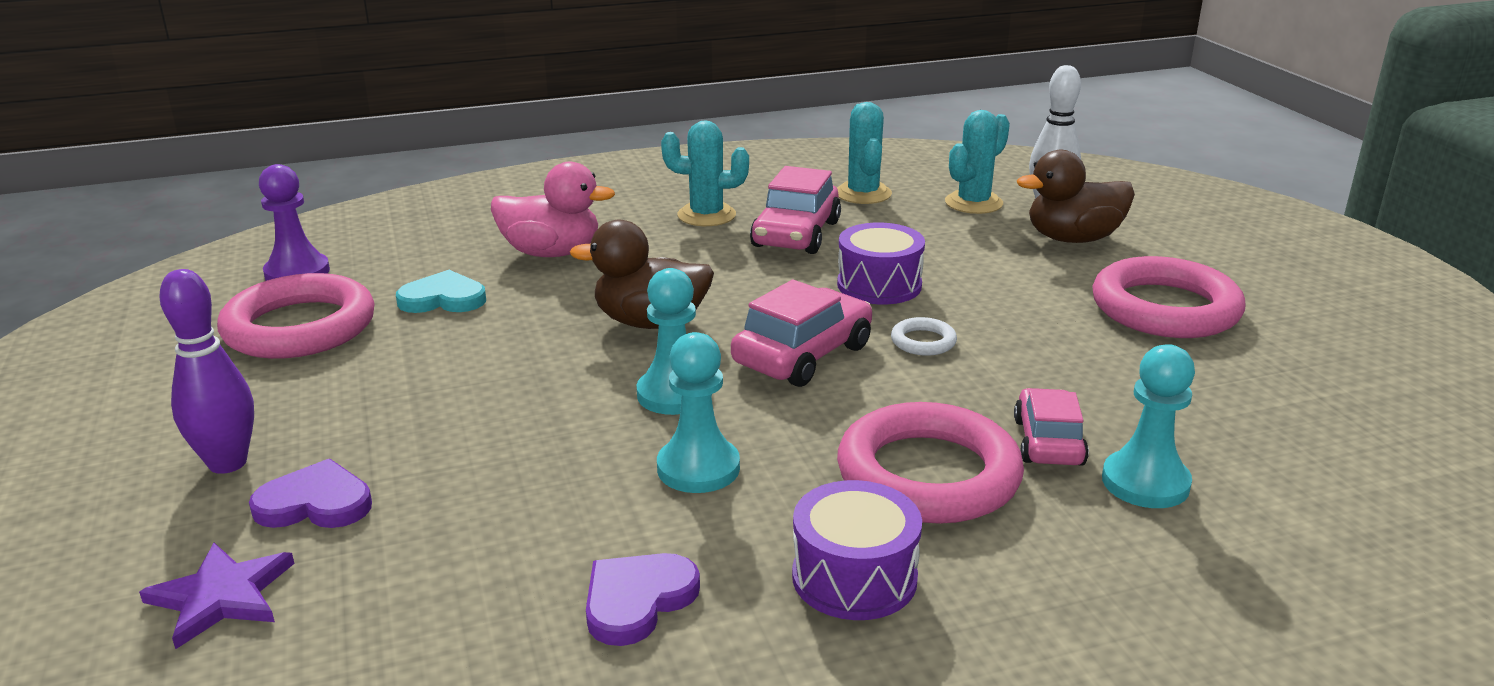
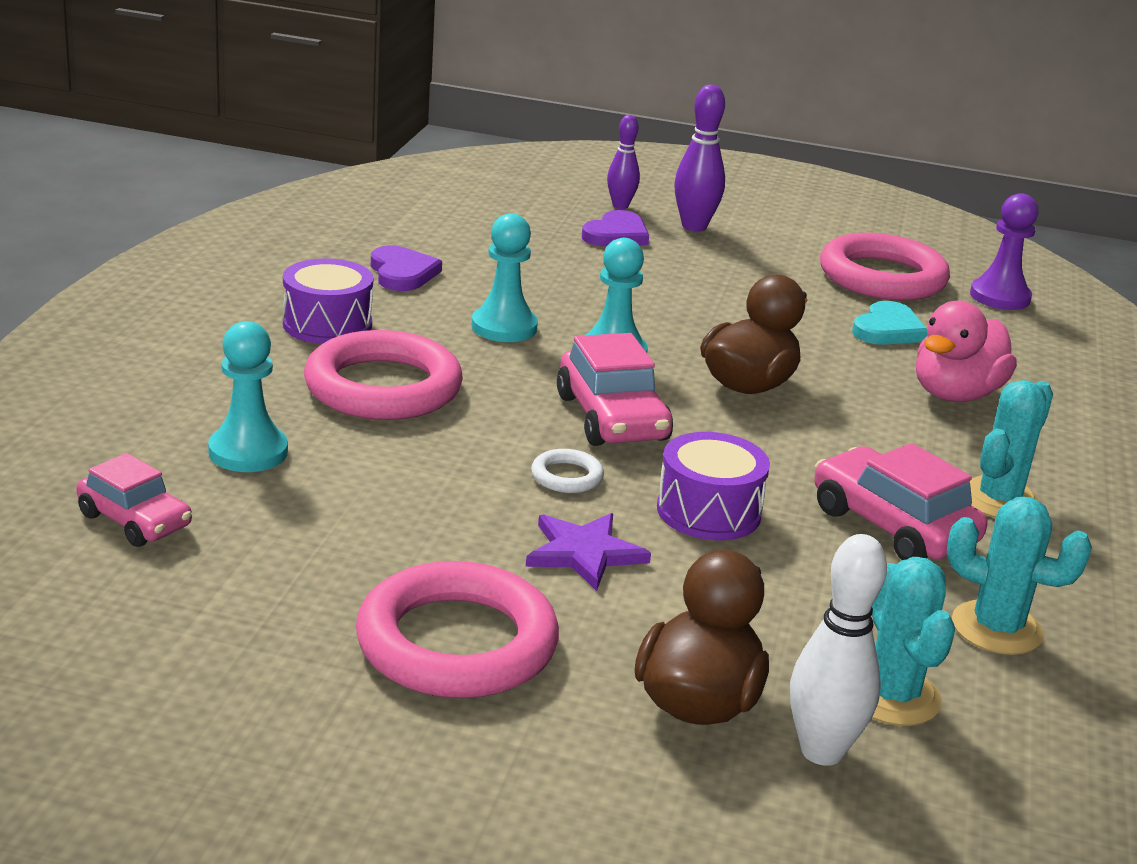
camera: 120 degrees right, 0 degrees up
(184, 540) = (620, 206): none -> purple bowling pin
(221, 596) = (553, 203): purple star -> purple star (584, 553)
(1048, 442) = (348, 446): pink car -> pink car (135, 521)

